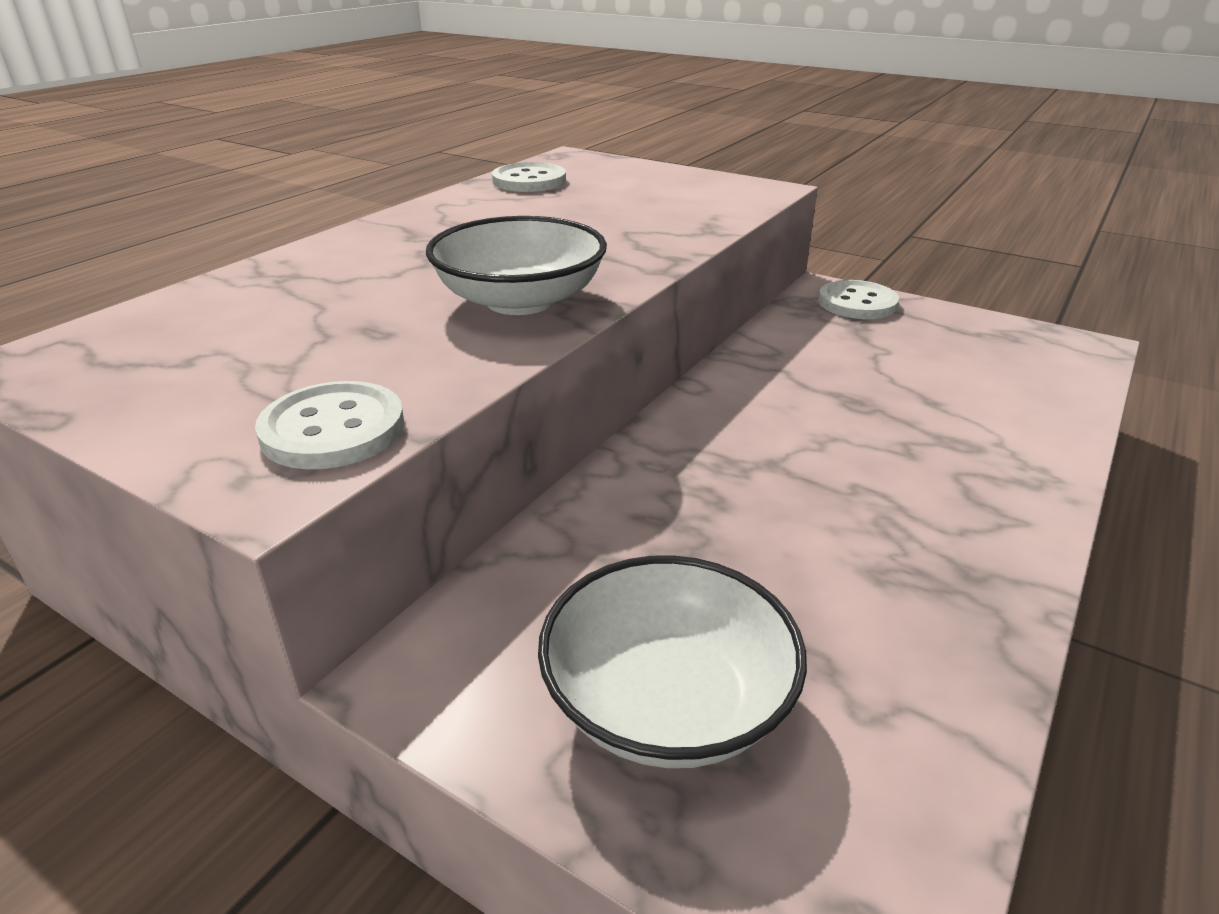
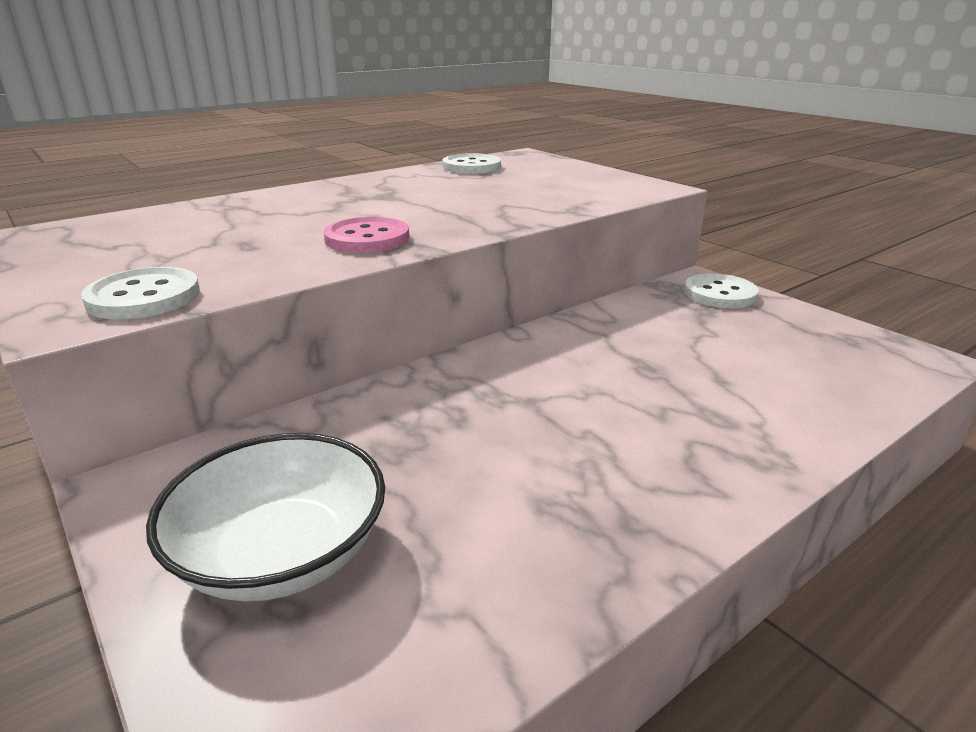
camera: 20 degrees right, 5 degrees down
(520, 300) = (367, 238): white bowl -> pink button

